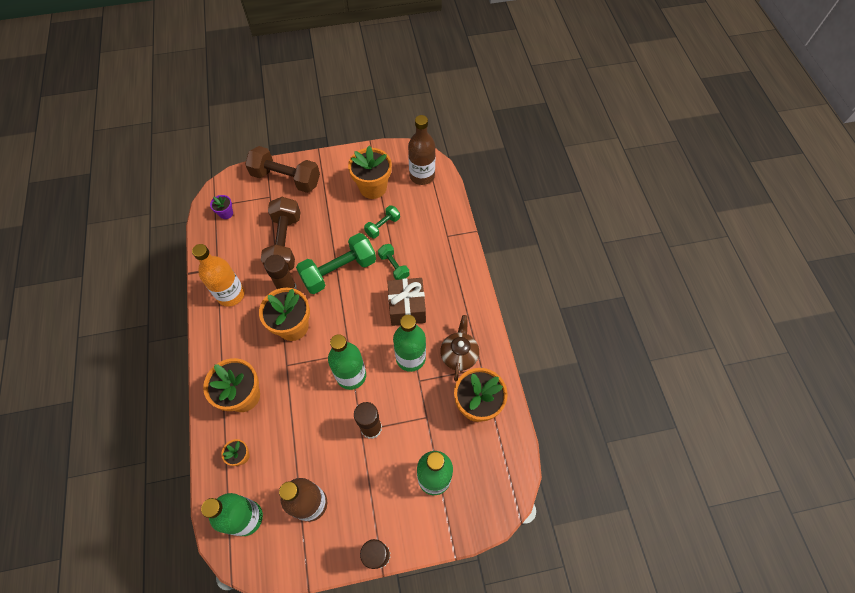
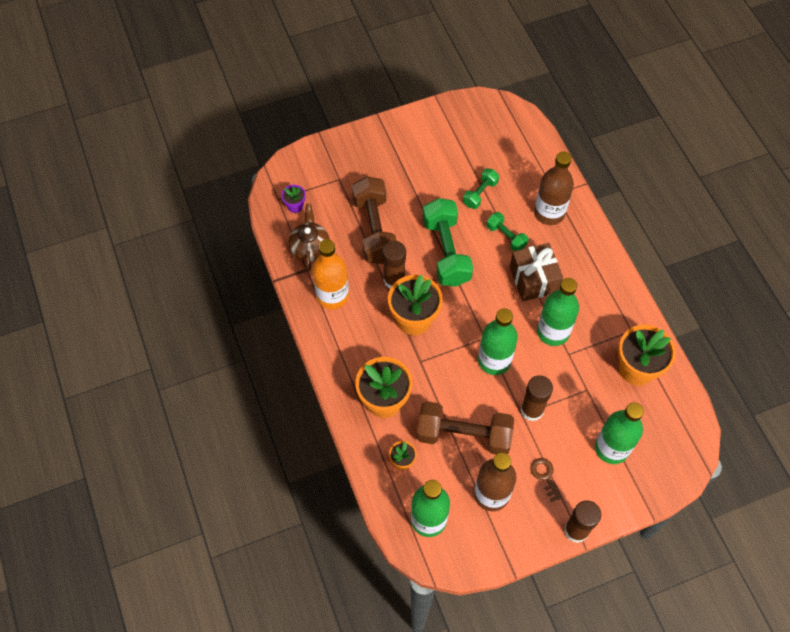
camera: 10 degrees left, 0 degrees up
(286, 178) = (351, 155): brown dumbbell -> brown dumbbell (463, 435)
(339, 271) = (446, 251): green dumbbell -> green dumbbell turned 60 degrees counterclockwise
(365, 495) = (545, 476): none -> brown key
(373, 187) = (455, 151): orange flower pot -> none
(422, 176) = (508, 129): brown bottle -> brown bottle (549, 213)
(459, 354) = (604, 320): brown teapot -> brown teapot (310, 247)

